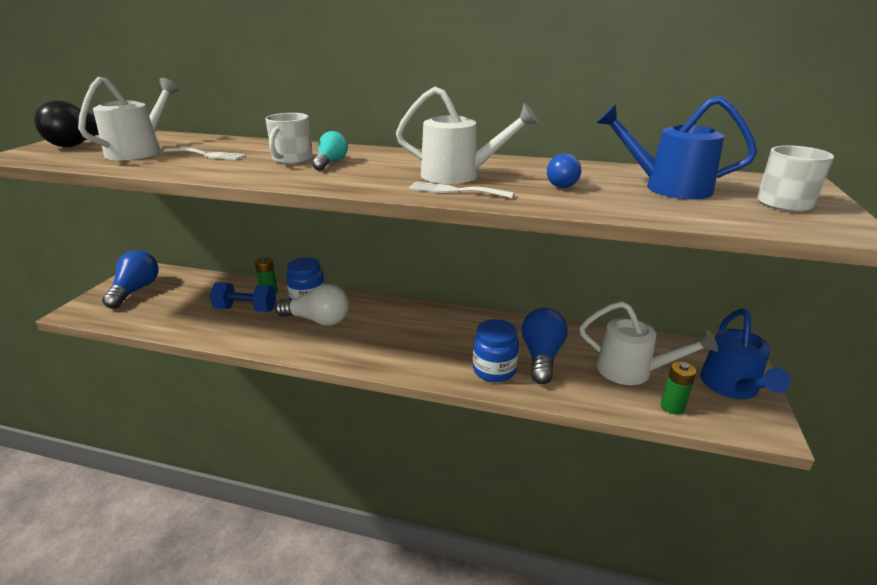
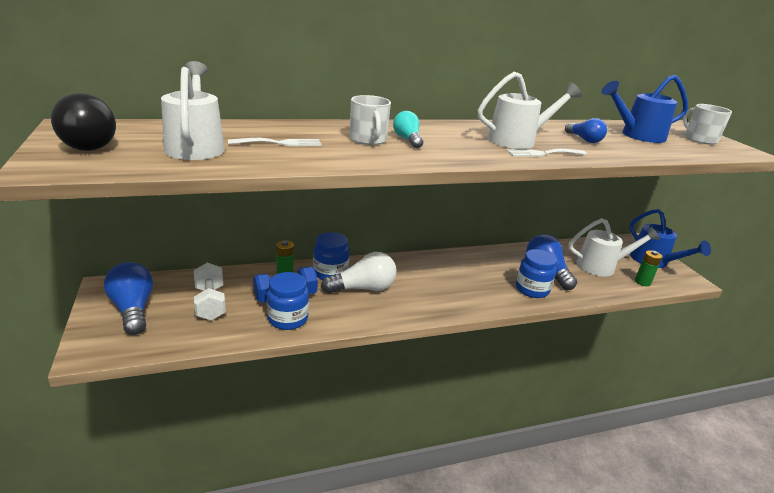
camera: 35 degrees left, 0 degrees up
(187, 300) = (210, 303): none -> white dumbbell
(223, 328) = (288, 319): none -> blue jar

